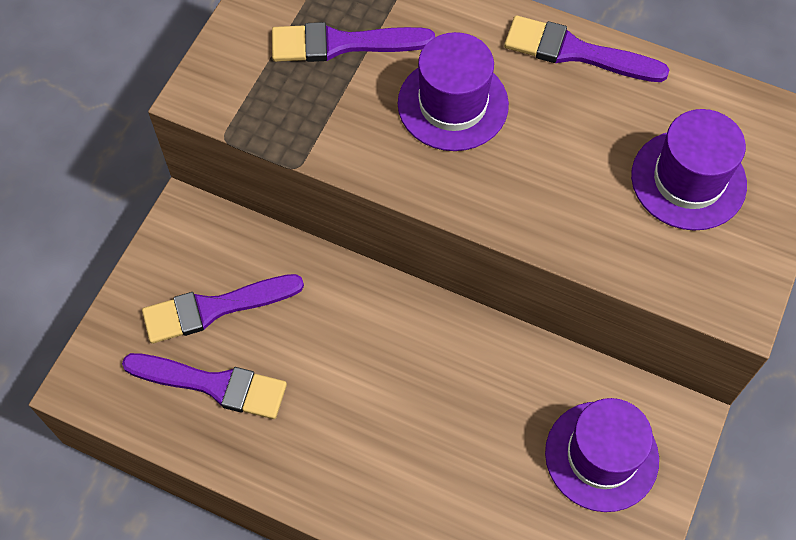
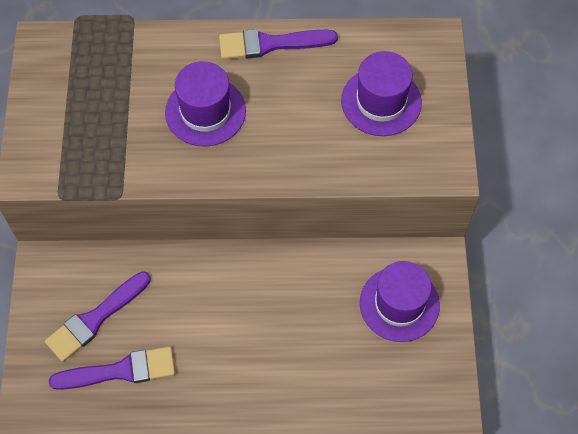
camera: 25 degrees left, 0 degrees up
(342, 44) = (109, 99): purple brush -> none

